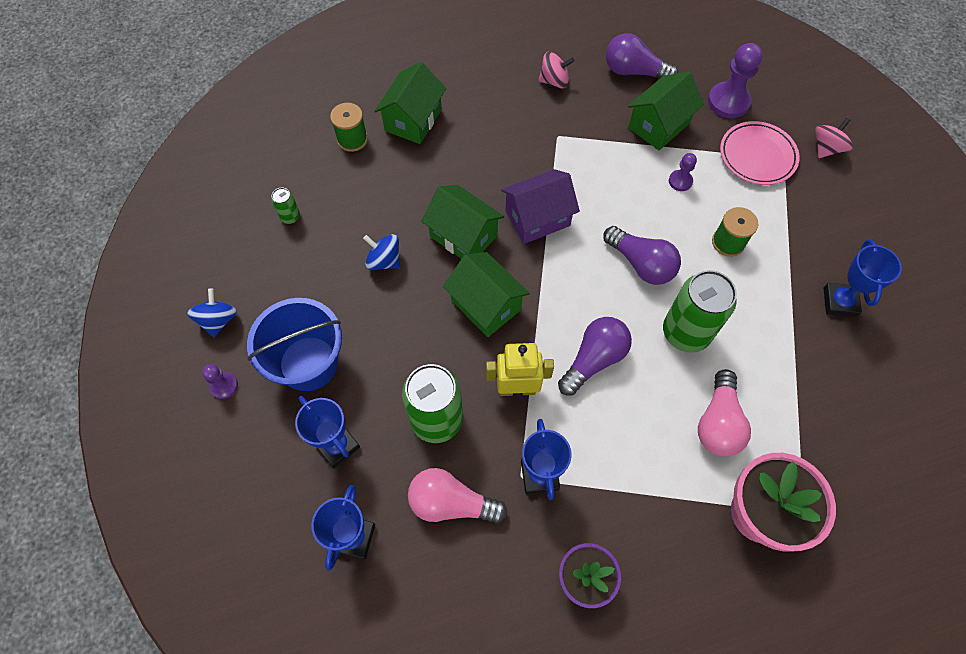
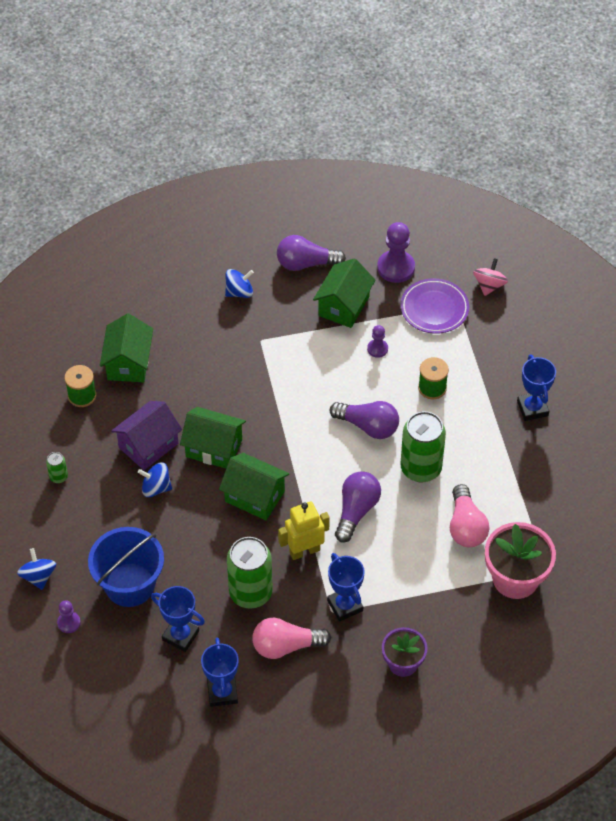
camera: 20 degrees left, 10 degrees down
(537, 218) = (270, 415): purple house -> purple house (148, 445)
(554, 81) = (239, 292): pink spinning top -> blue spinning top
(757, 156) = (434, 309): pink plate -> purple plate

